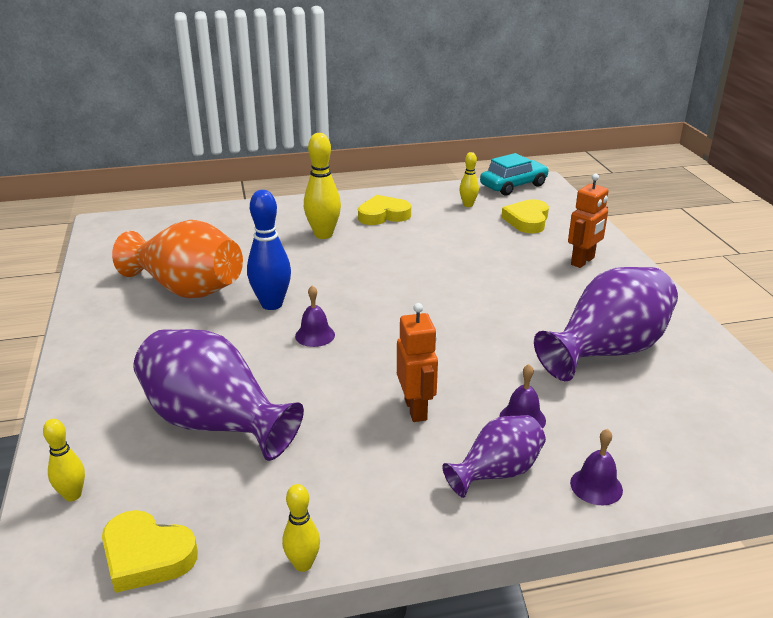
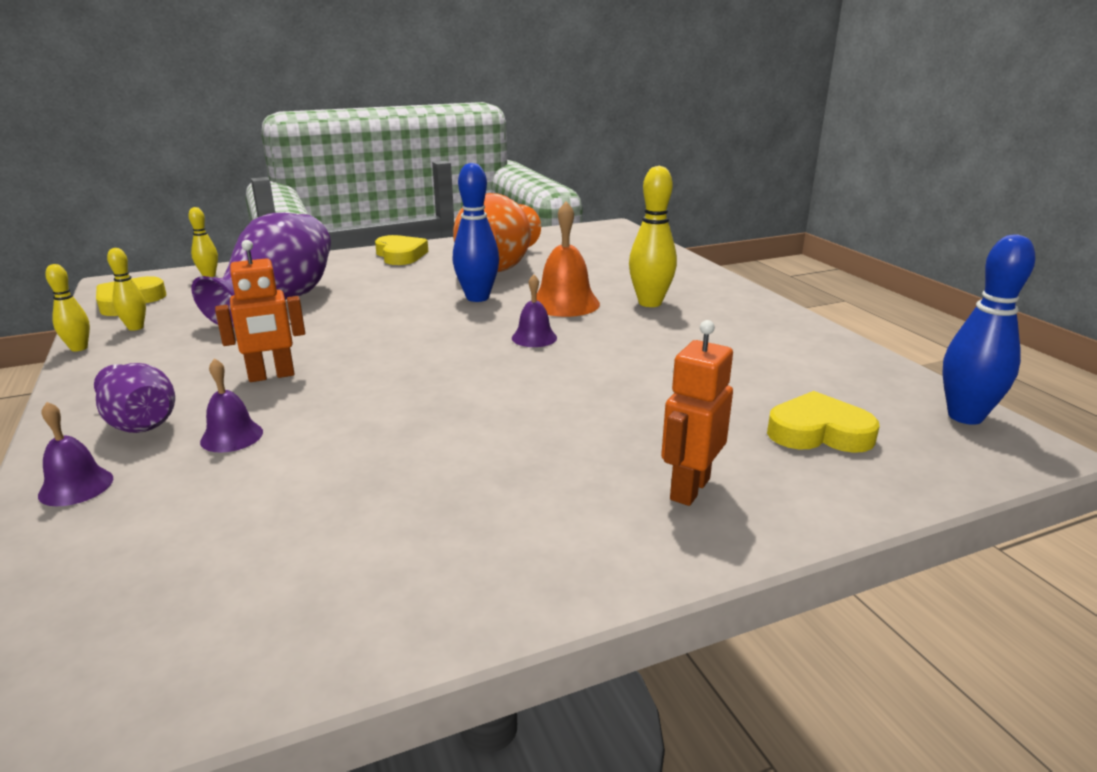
camera: 80 degrees right, 5 degrees down
(307, 267) = (565, 303): none -> orange bell
(315, 335) = (418, 320): purple bell -> purple bell (534, 338)
(383, 215) = (734, 328): yellow heart -> yellow heart (400, 255)
(468, 205) = (831, 380): yellow bowling pin -> yellow bowling pin (135, 327)
(513, 186) = (965, 416): turquoise car -> blue bowling pin
(583, 261) = (689, 489): orange robot -> orange robot turned 90 degrees clockwise
(606, 351) = (381, 505): purple vase -> none

